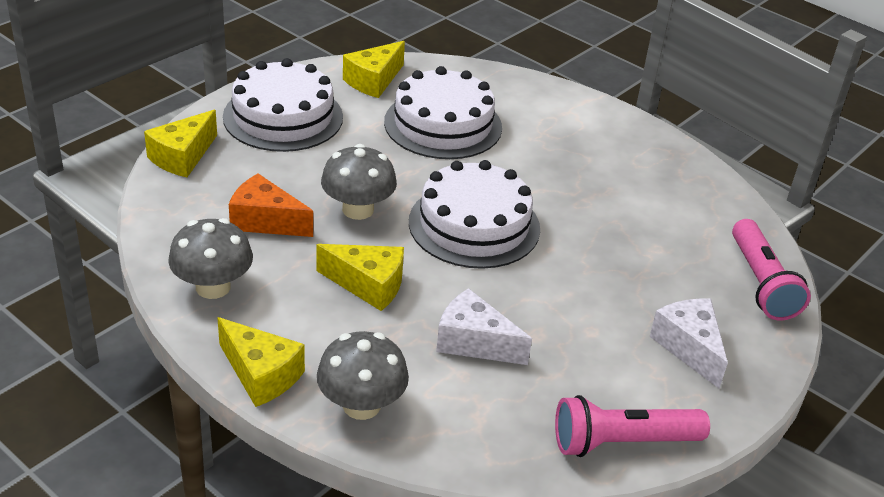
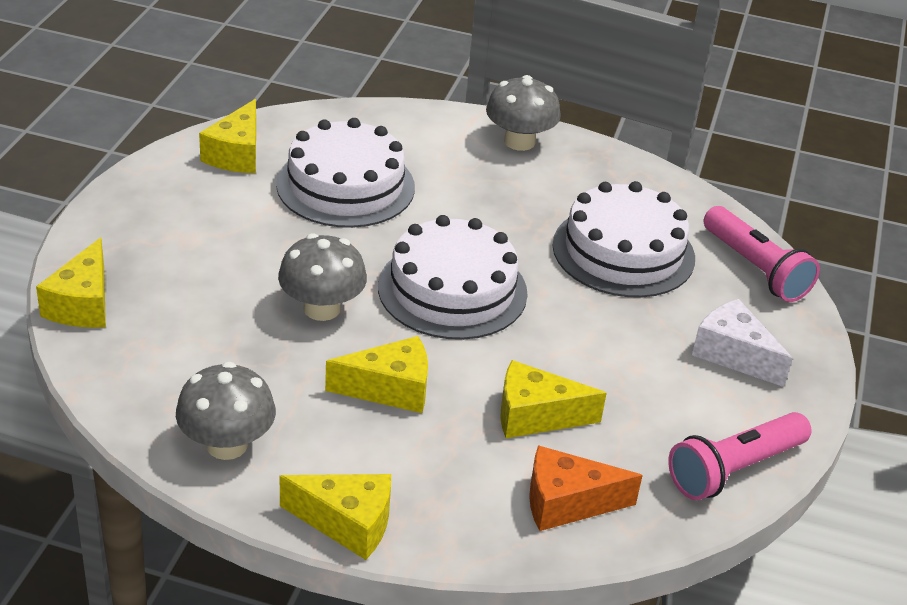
camera: 25 degrees left, 0 degrees up
(265, 221) = (231, 352): orange cheese -> orange cheese (567, 503)
(283, 117) = (165, 224): white cake -> white cake (623, 251)
(361, 405) = (471, 519): grey mushroom -> grey mushroom (519, 141)
(474, 342) = (535, 416): white cheese -> yellow cheese

